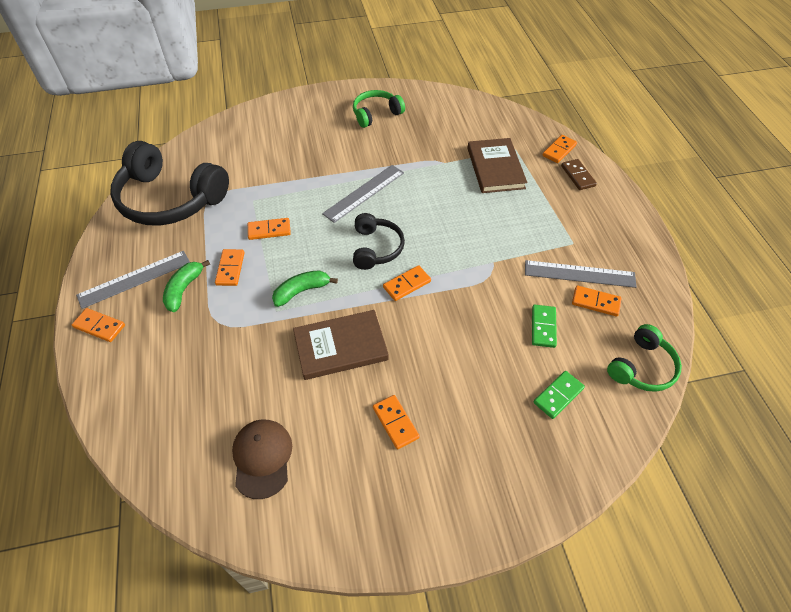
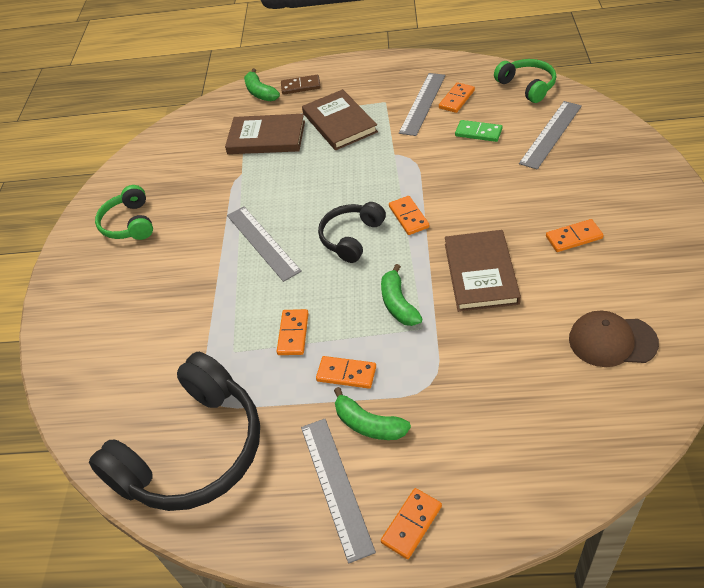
camera: 70 degrees left, 5 degrees down
(376, 248) = (351, 237): black headphones -> black headphones turned 75 degrees counterclockwise
(530, 214) = (339, 123): none -> brown book
(558, 395) = (551, 134): green domino -> grey ruler
(559, 150) = (260, 92): orange domino -> green banana

